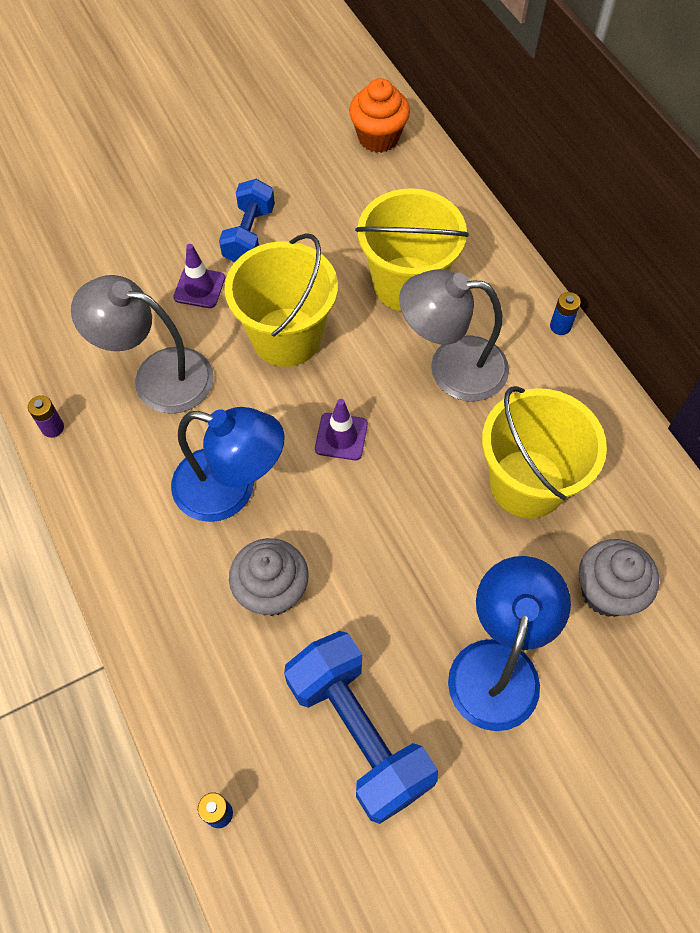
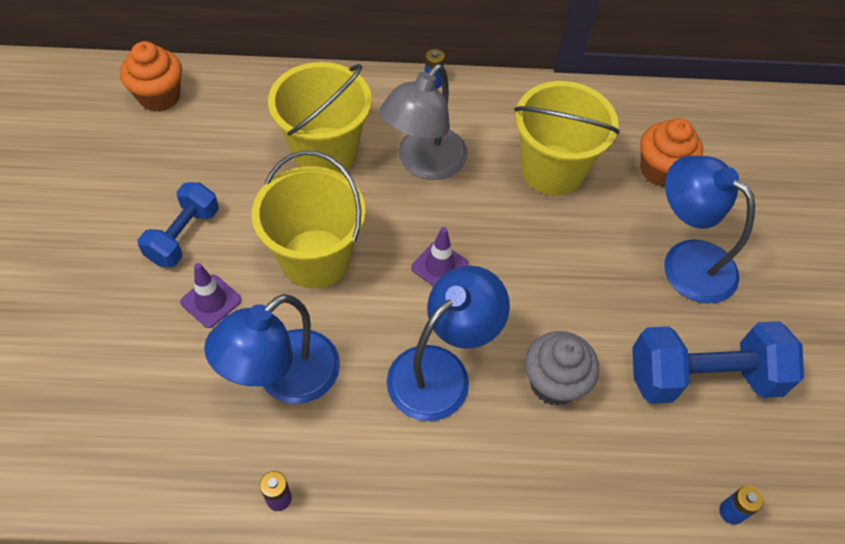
camera: 65 degrees left, 5 degrees down
(157, 376) = (284, 379): grey lamp -> blue lamp
(249, 235) = (184, 236): blue dumbbell -> blue dumbbell turned 75 degrees clockwise
(607, 591) = (660, 170): grey cupcake -> orange cupcake

